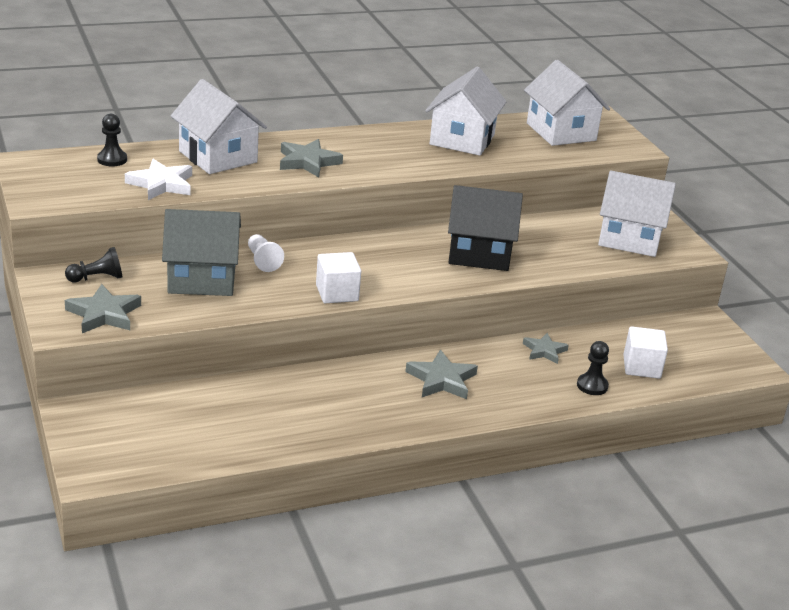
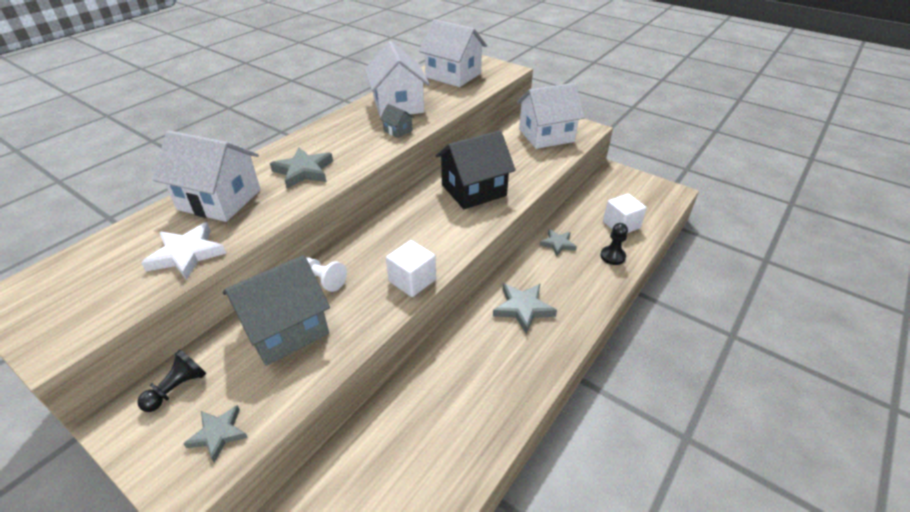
camera: 30 degrees left, 10 degrees up
(104, 314) = (218, 434): grey star -> grey star, size x0.66
(112, 159) = (112, 249): black pawn -> none
(433, 162) = (398, 131): none -> grey house

